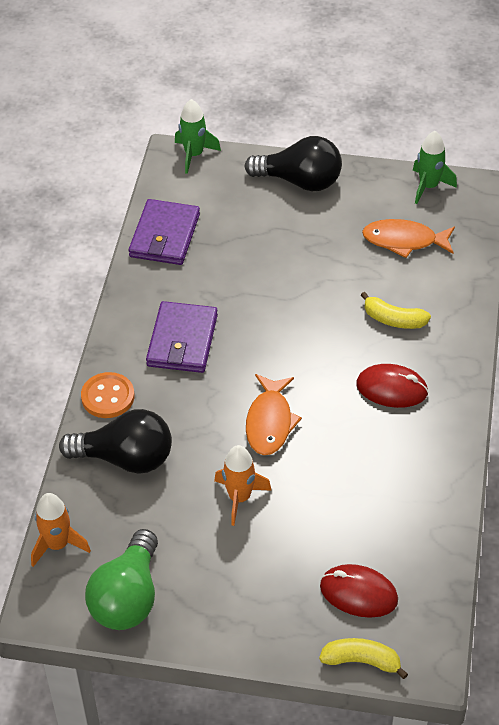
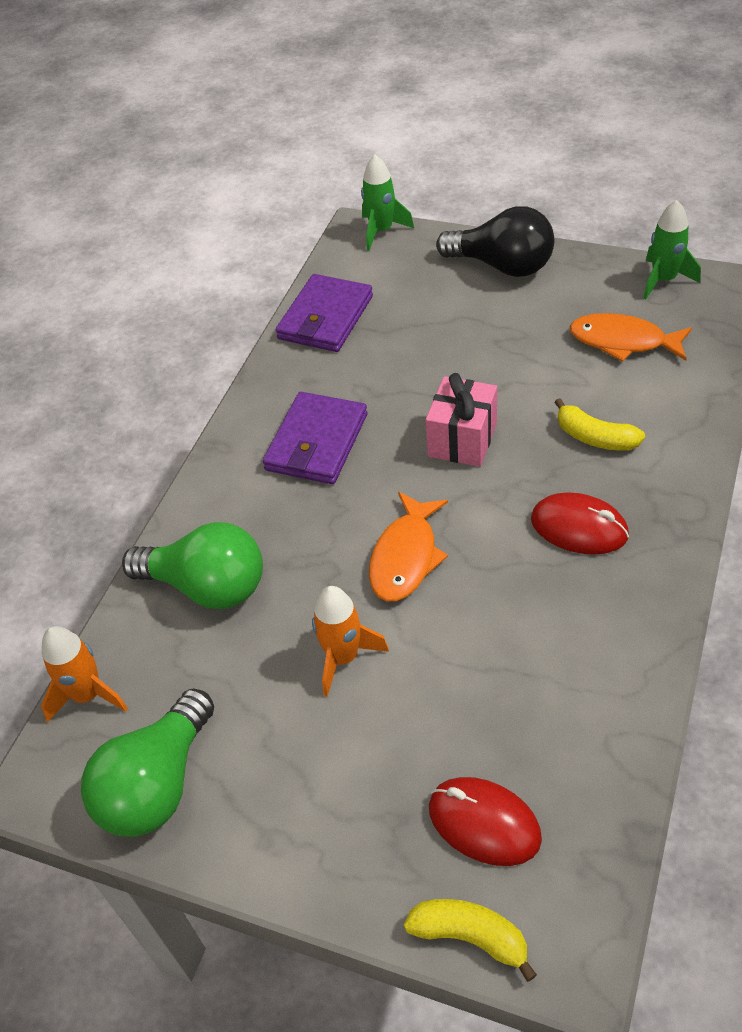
camera: 15 degrees right, 0 degrees up
(108, 397) = (206, 504): orange button -> none
(125, 458) = (207, 586): black light bulb -> green light bulb
(295, 329) = (462, 440): none -> pink gift

